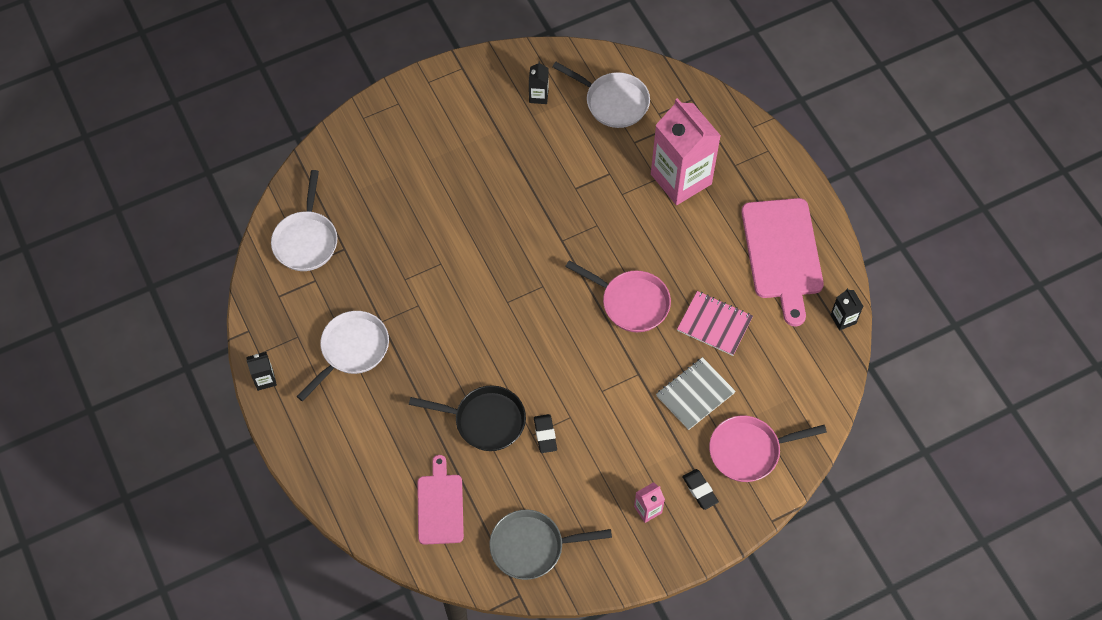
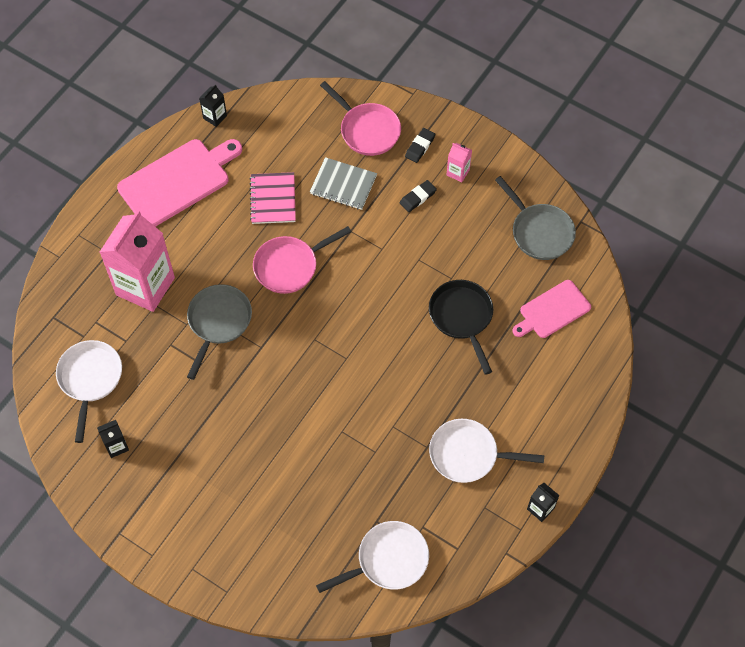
camera: 120 degrees left, 0 degrees up
(545, 435) = (445, 269): black eraser -> black eraser (418, 197)
(608, 219) = (218, 322): none -> grey pan
(631, 302) = (289, 266): pink pan -> pink pan turned 120 degrees counterclockwise

